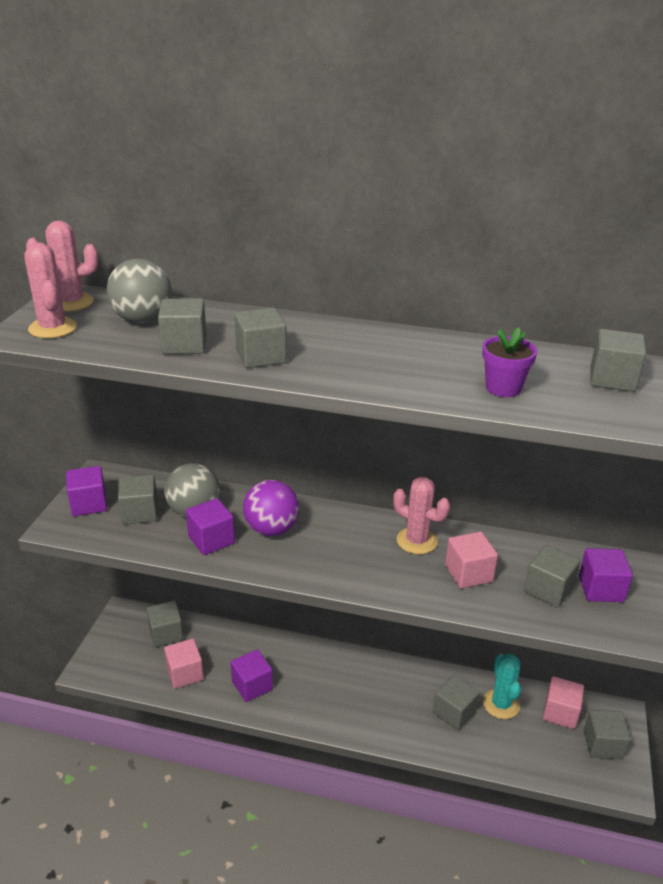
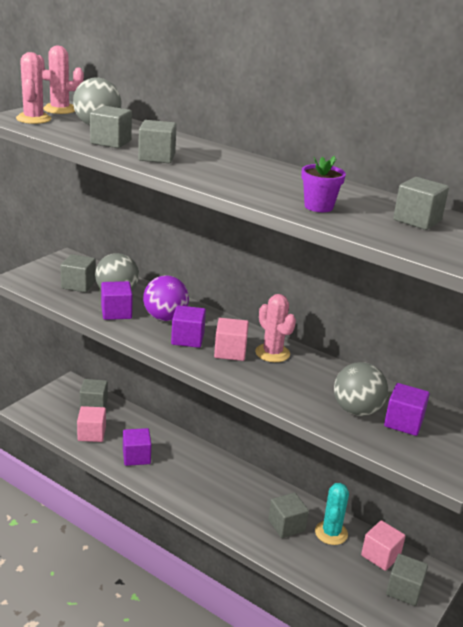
camera: 20 degrees right, 5 degrees down
(89, 504) = (47, 272): purple cube -> purple cube (187, 339)
(468, 573) = (297, 383): pink cube -> pink cube (230, 352)
(548, 589) = (356, 410): grey cube -> grey ball

